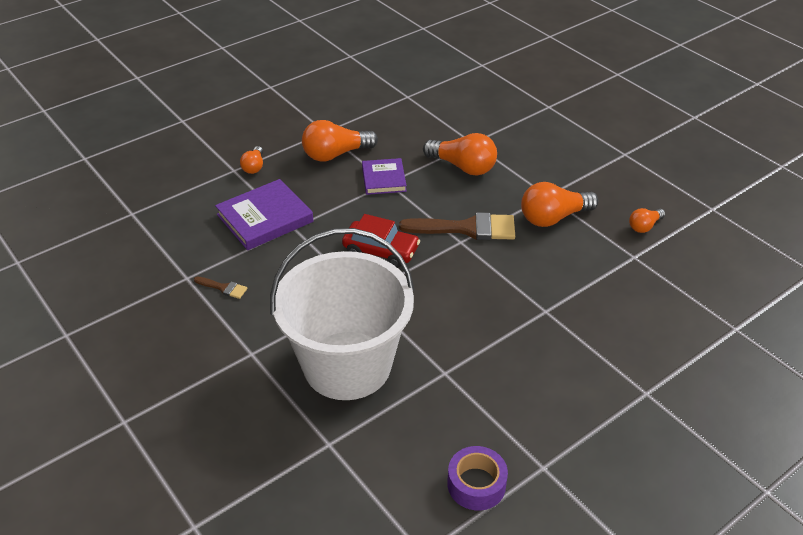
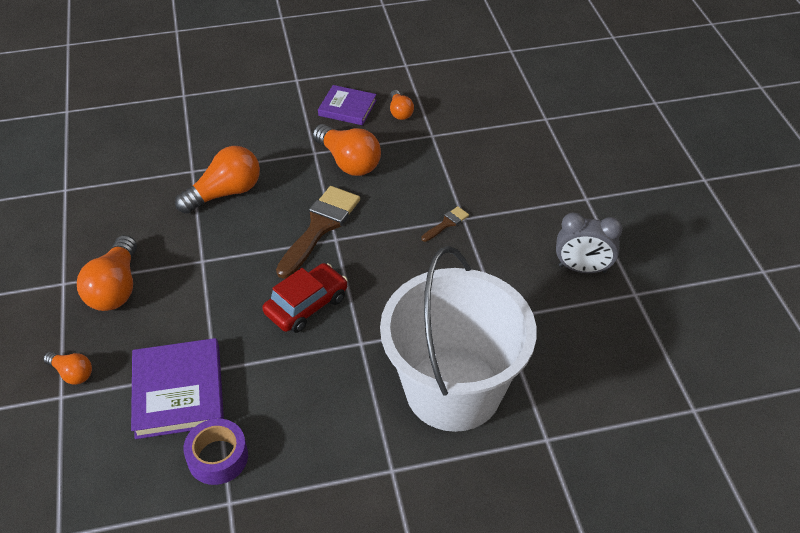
camera: 65 degrees left, 5 degrees up
(223, 288) = (272, 468): brown brush -> brown brush (447, 223)
(383, 179) = (193, 262): purple book -> purple book (347, 108)
(476, 484) = (636, 345): purple tape -> purple tape (218, 457)
(546, 415) = (582, 269): none -> grey clock
(553, 218) = (348, 162): orange light bulb -> orange light bulb turned 45 degrees counterclockwise

